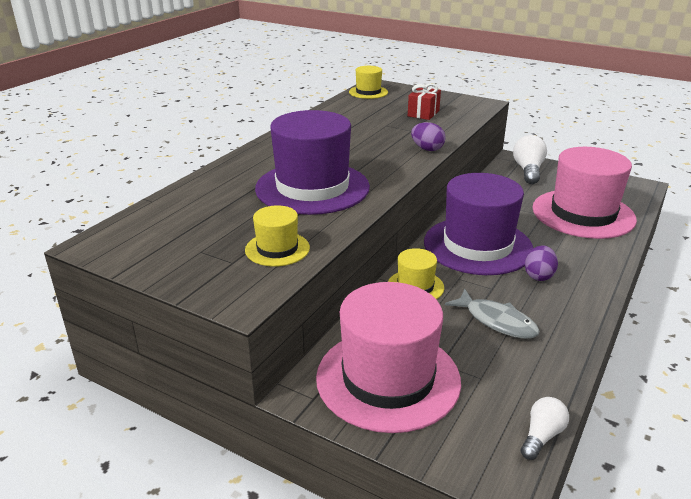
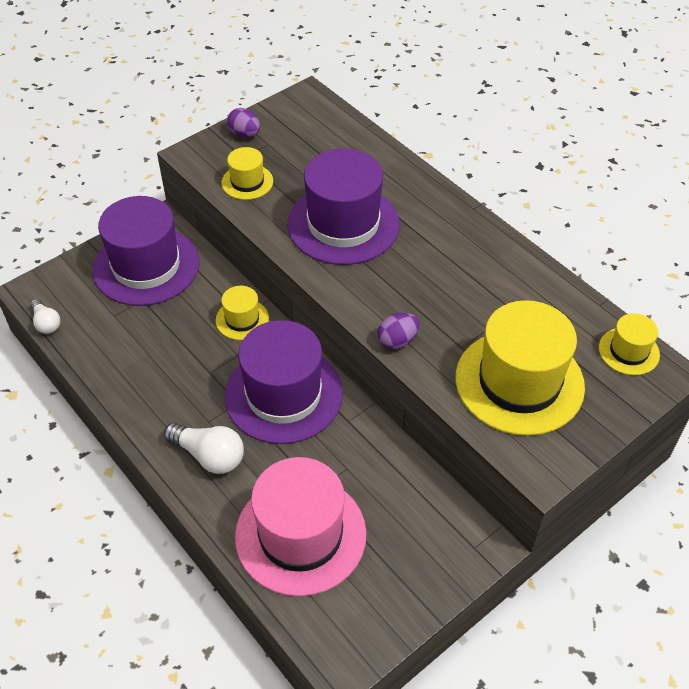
camera: 110 degrees right, 20 degrees up
(388, 378) = (146, 266): pink hat -> purple hat
(423, 113) = (519, 382): red gift -> yellow hat
(497, 321) = (165, 354): grey fish -> none
(528, 171) = (441, 542): white light bulb -> white light bulb (209, 456)
(539, 276) = (208, 418): purple egg -> purple egg (244, 134)

